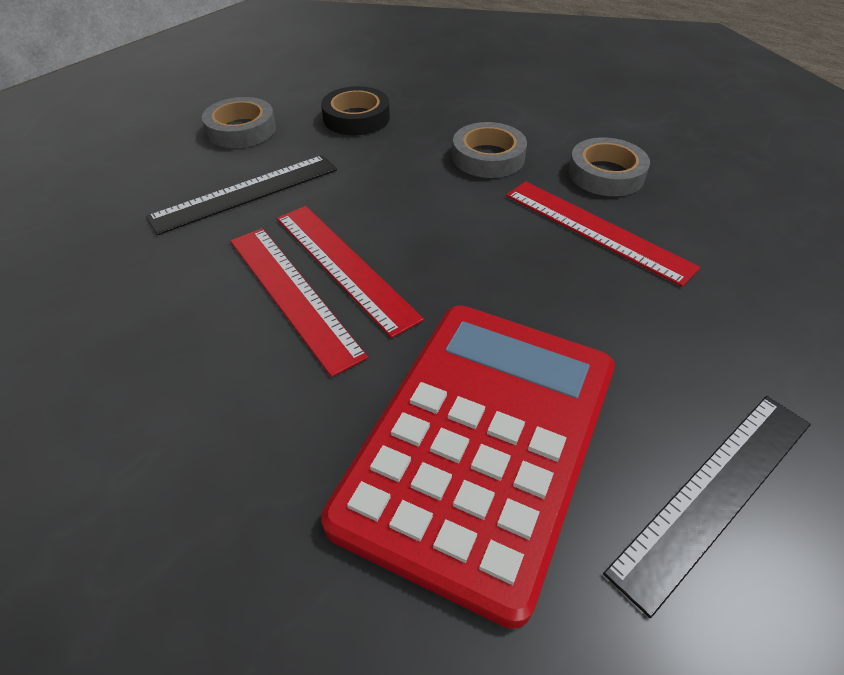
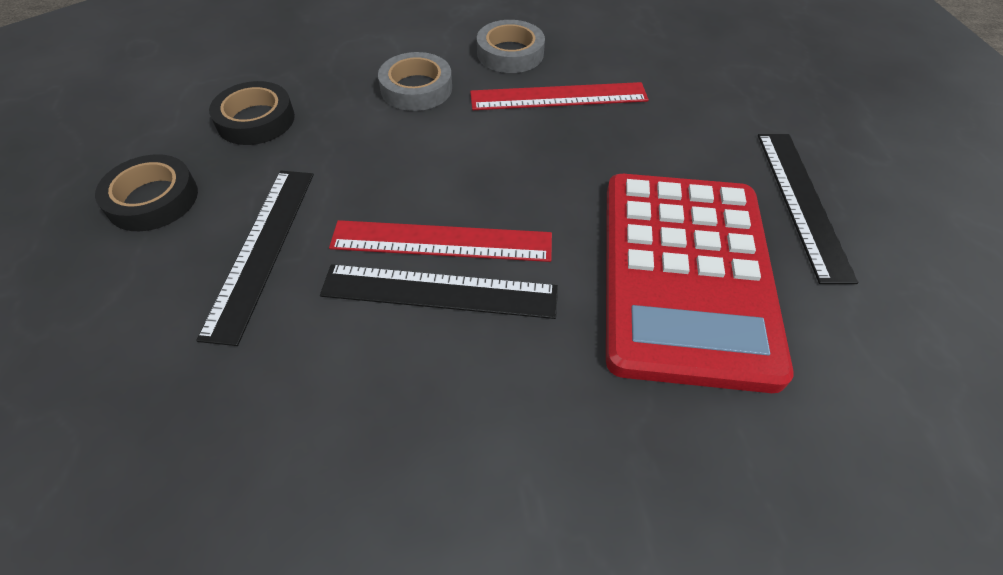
camera: 50 degrees left, 5 degrees up
(241, 129) = (153, 199): grey tape -> black tape
(292, 295) = (440, 292): red ruler -> black ruler
(480, 442) = (686, 275): red calculator -> red calculator turned 150 degrees counterclockwise

